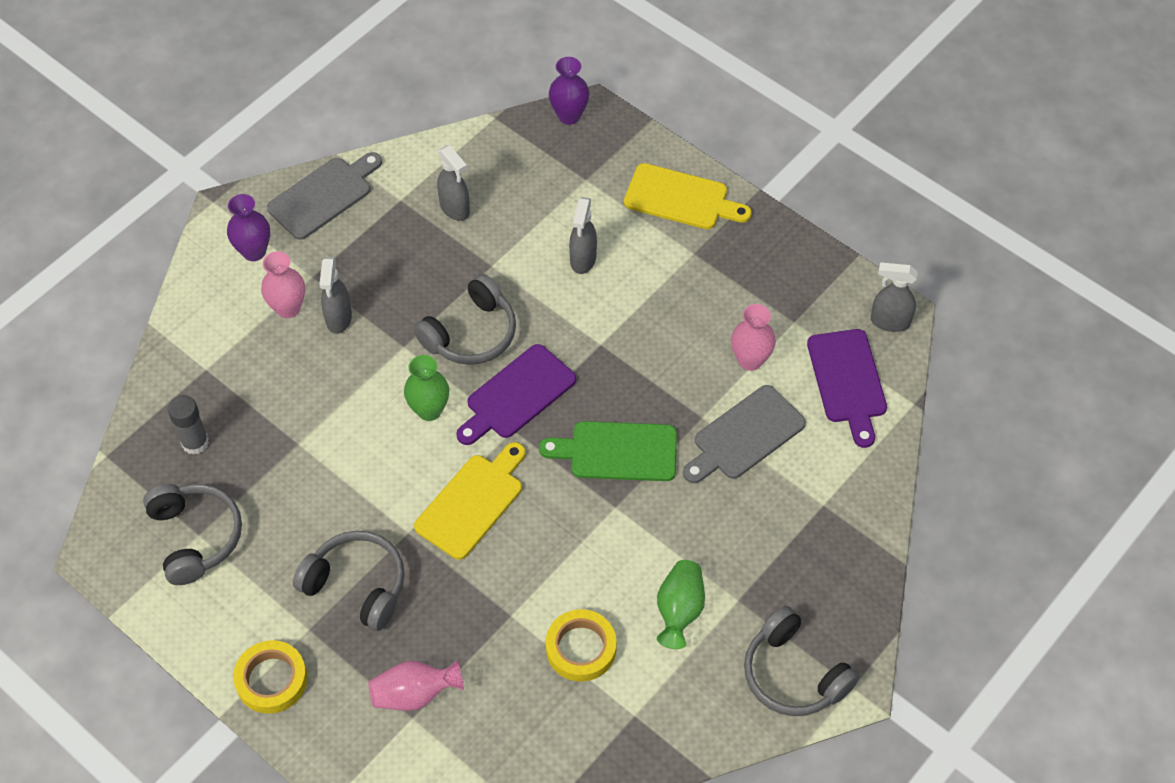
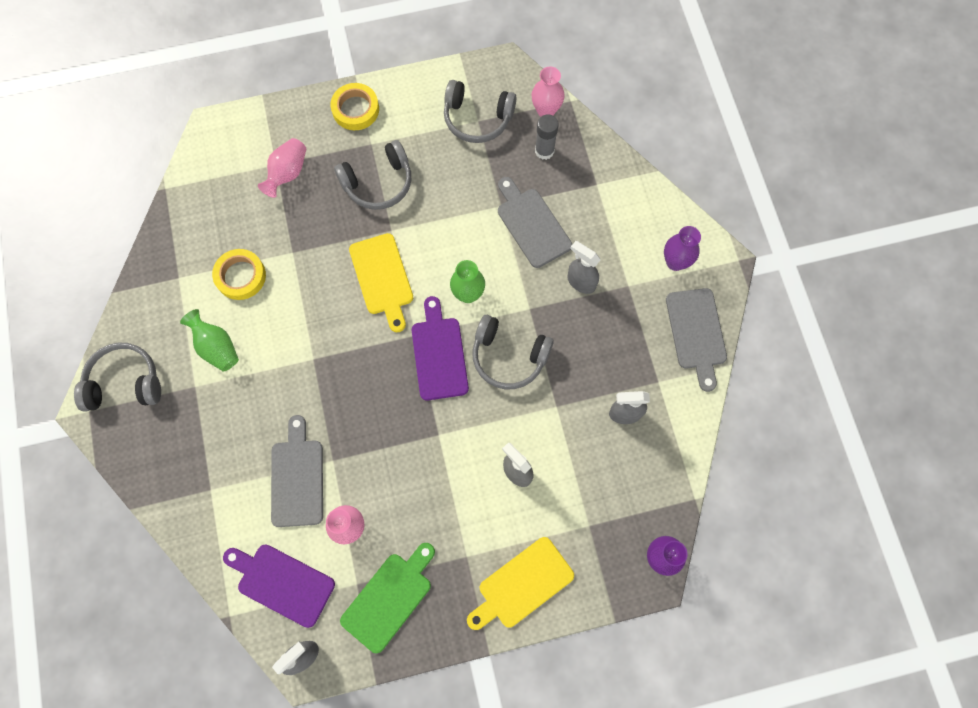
camera: 125 degrees right, 15 degrees up
(288, 308) = (611, 257): pink vase -> pink vase (546, 110)
(301, 401) = (532, 224): none -> grey cutting board
(471, 333) = (509, 356): grey headphones -> grey headphones turned 60 degrees counterclockwise
(617, 451) = (350, 387): green cutting board -> green cutting board (389, 598)

